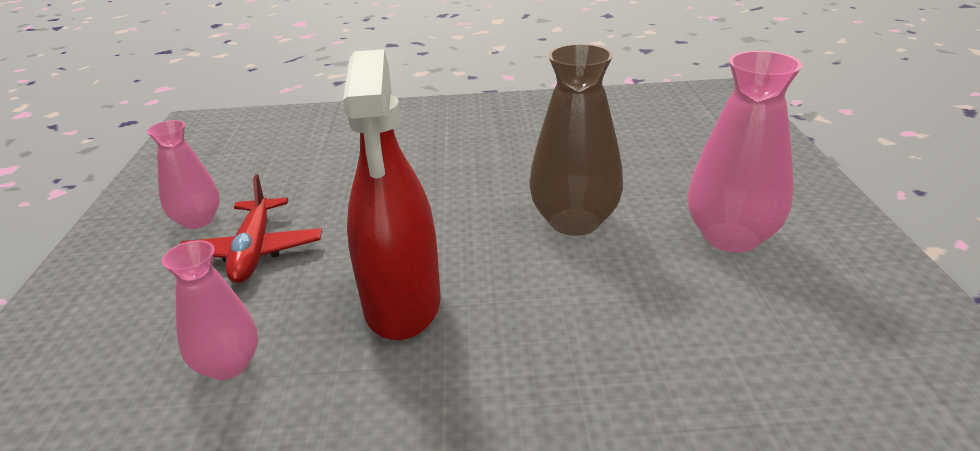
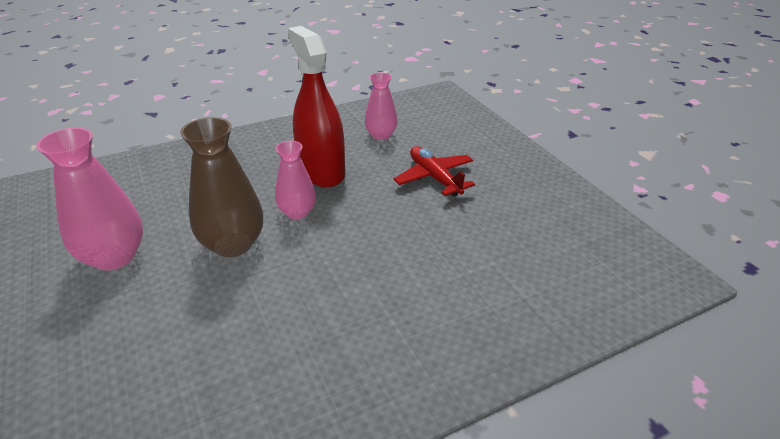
camera: 155 degrees right, 5 degrees up
(197, 220) = (498, 187): pink vase -> pink vase (297, 212)

